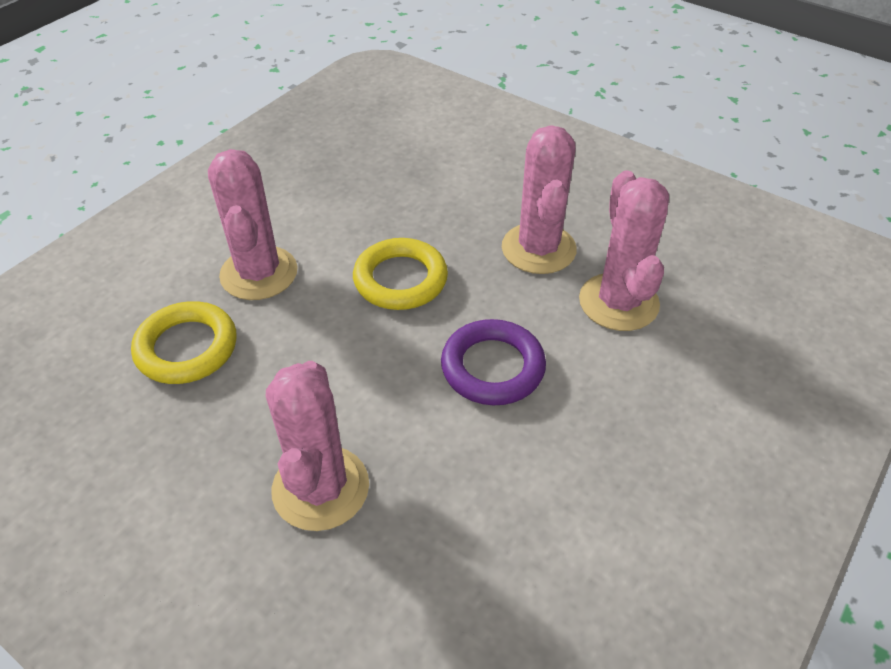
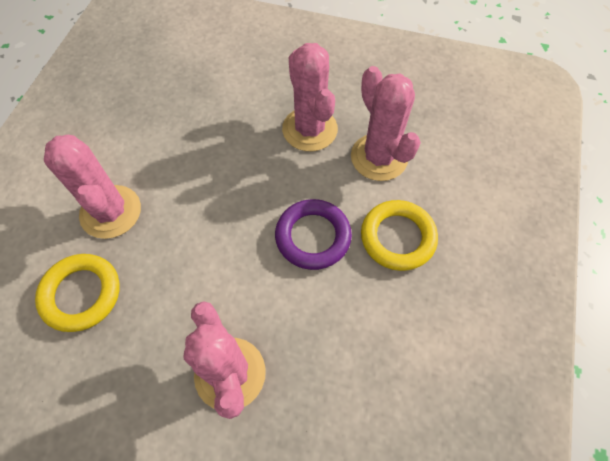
camera: 20 degrees left, 15 degrees up
(400, 279) = (220, 185): yellow ring -> yellow ring (397, 237)

